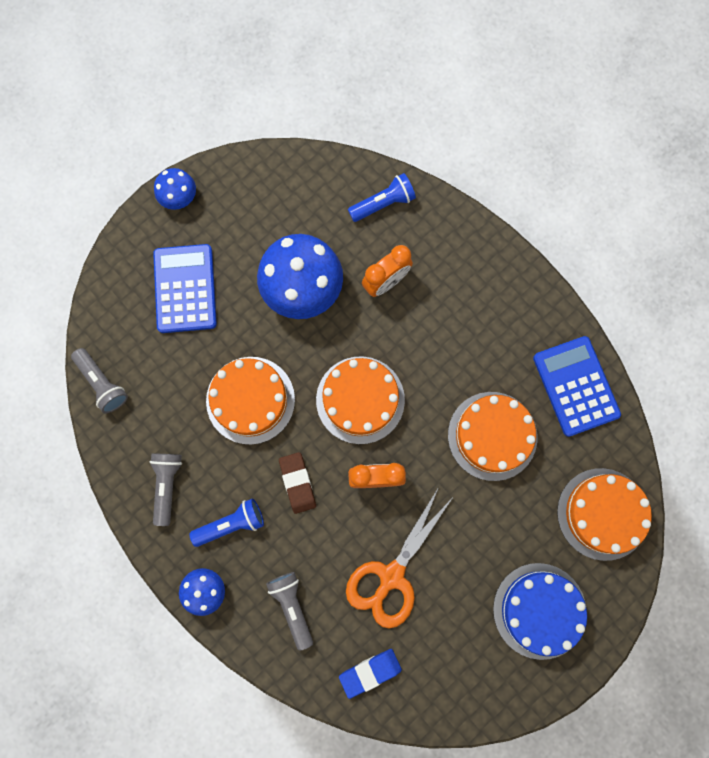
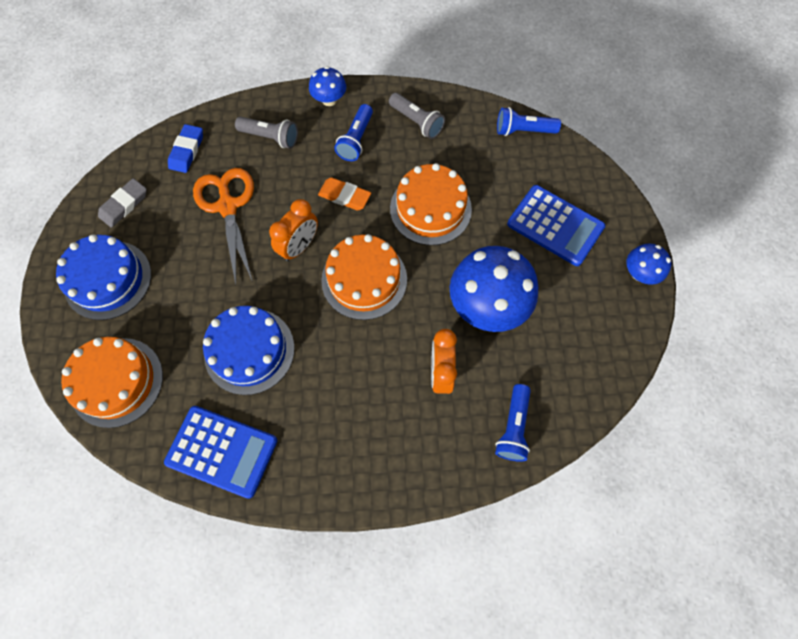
camera: 130 degrees right, 10 degrees down
(102, 383) = (523, 130): grey flashlight -> blue flashlight
(297, 483) = (344, 196): brown eraser -> orange eraser
(468, 672) = (124, 205): none -> grey eraser
(492, 436) = (249, 351): orange cake -> blue cake

